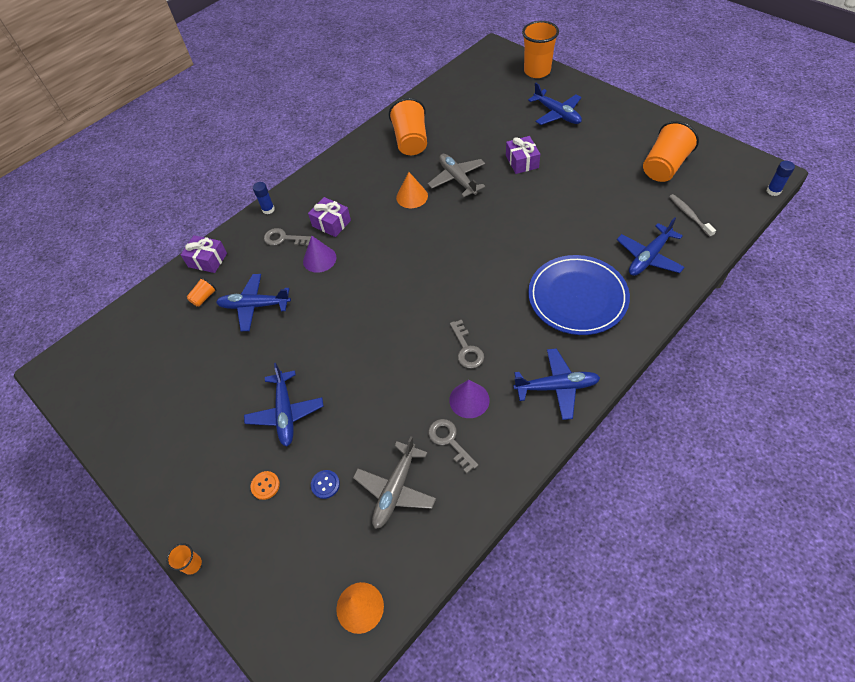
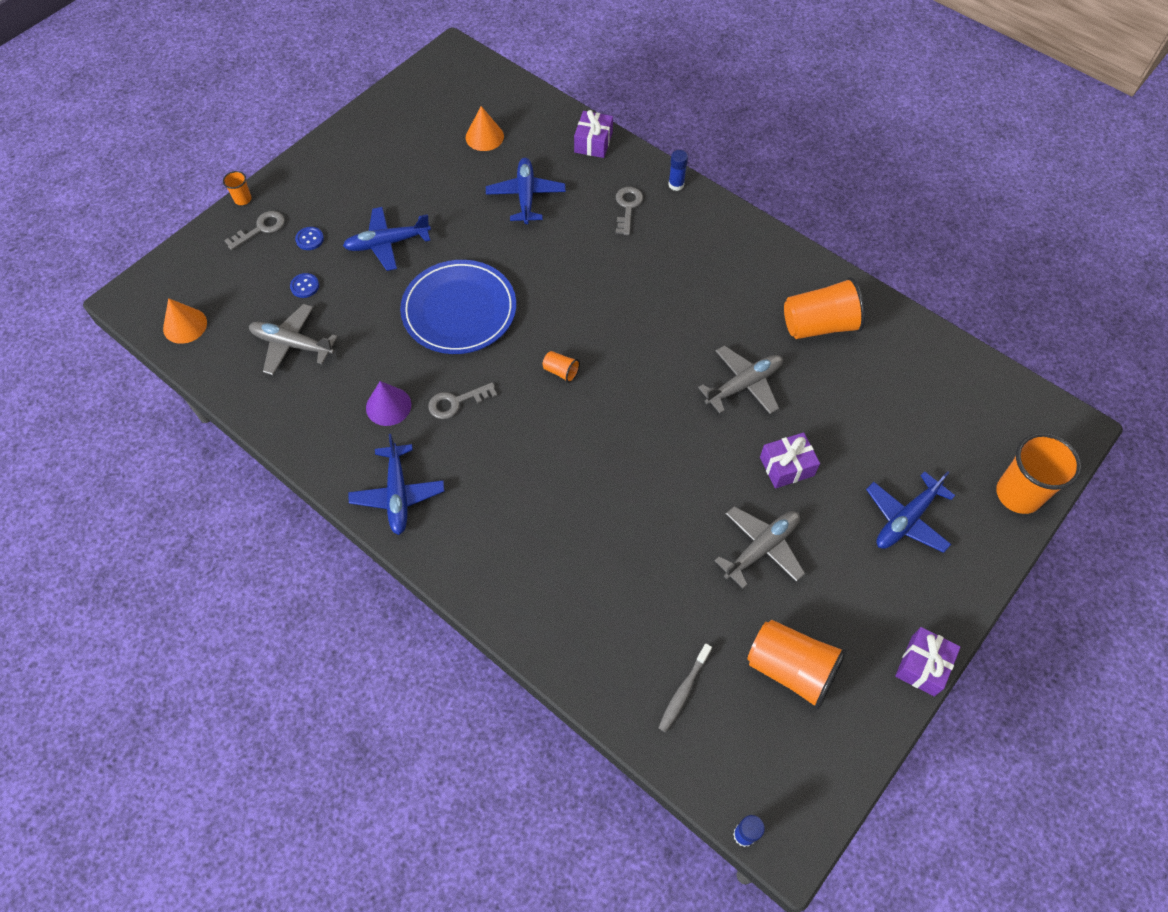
camera: 80 degrees right, 5 degrees up
(204, 297) = (539, 150): orange cup -> orange cup (561, 371)
(265, 485) = (310, 239): orange button -> blue button
(319, 259) = (595, 246): purple cone -> none
(331, 223) = (654, 251): purple gift -> purple gift (923, 665)
(412, 196) = (706, 333): orange cone -> orange cone (484, 137)
(449, 441) = (340, 389): grey key -> grey key (260, 229)
(577, 297) = (529, 525): blue plate -> blue plate (459, 310)
(583, 176) = (761, 548): none -> grey plane
(649, 257) = (599, 621): blue plane -> none
(689, 215) = (683, 691): grey toothbrush -> grey toothbrush turned 150 degrees clockwise

